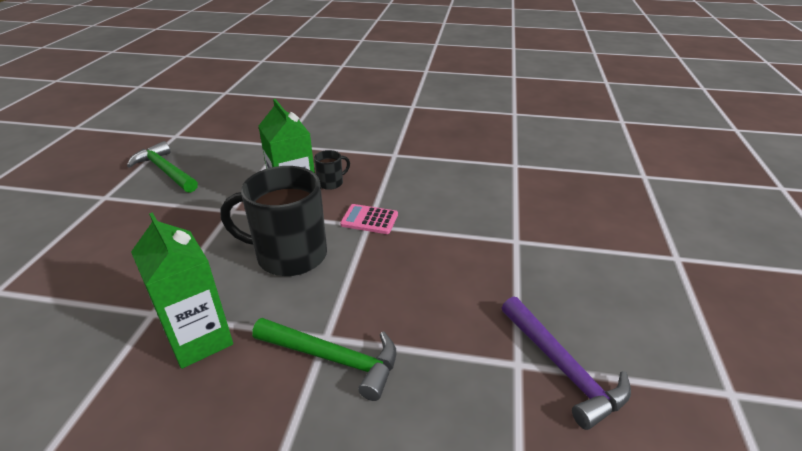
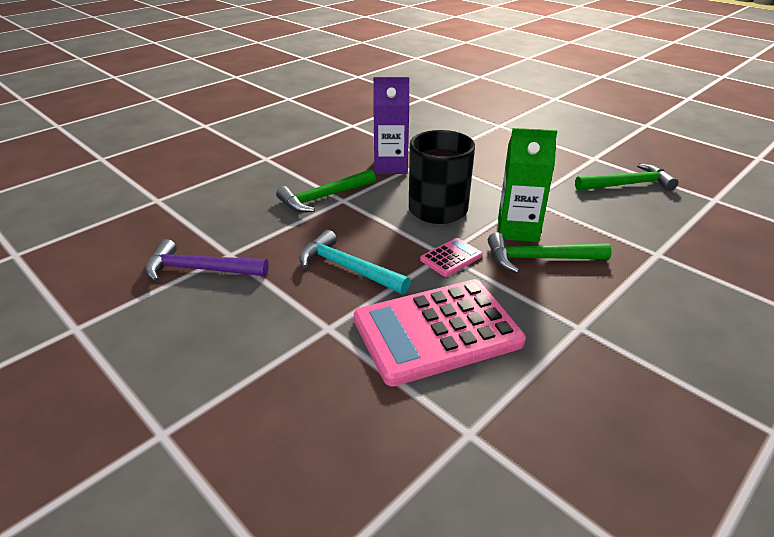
camera: 125 degrees right, 0 degrees up
(199, 340) = (390, 166): green carton -> purple carton
(331, 183) = (539, 259): black mug -> green hammer
(442, 266) = (348, 268): none -> turquoise hammer
(459, 197) = (437, 331): none -> pink calculator

